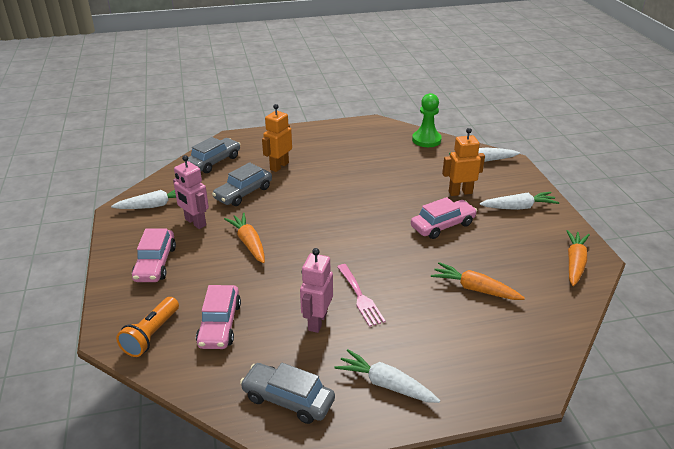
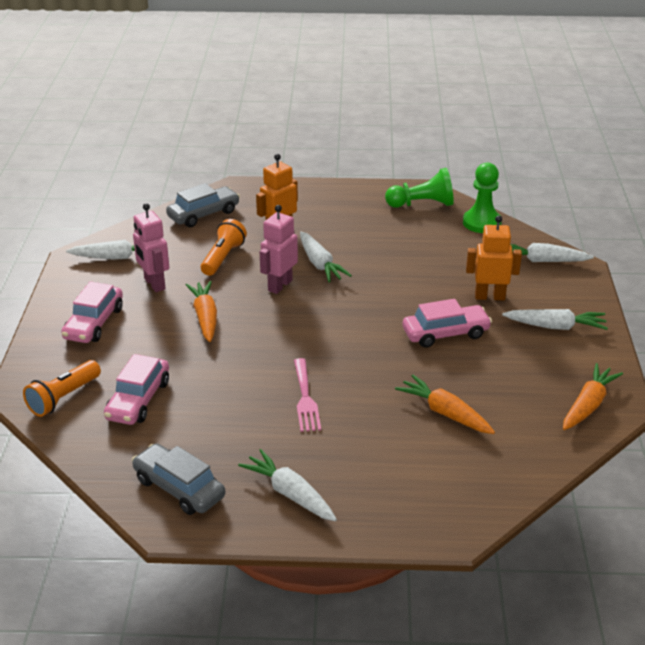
camera: 15 degrees right, 0 degrees up
(243, 193) = (223, 258): grey car -> orange flashlight
(317, 321) = (244, 416): pink robot -> pink robot (279, 285)
(322, 187) = (320, 264): none -> white carrot
(377, 132) = (422, 204): none -> green pawn

